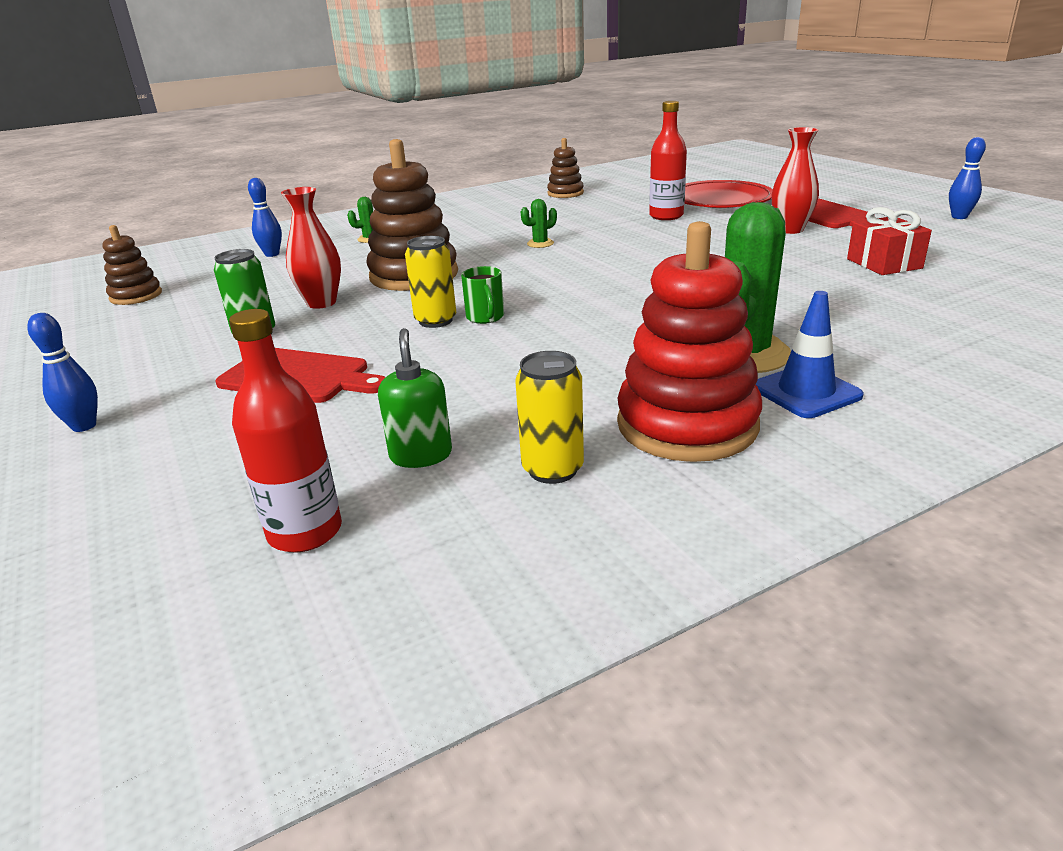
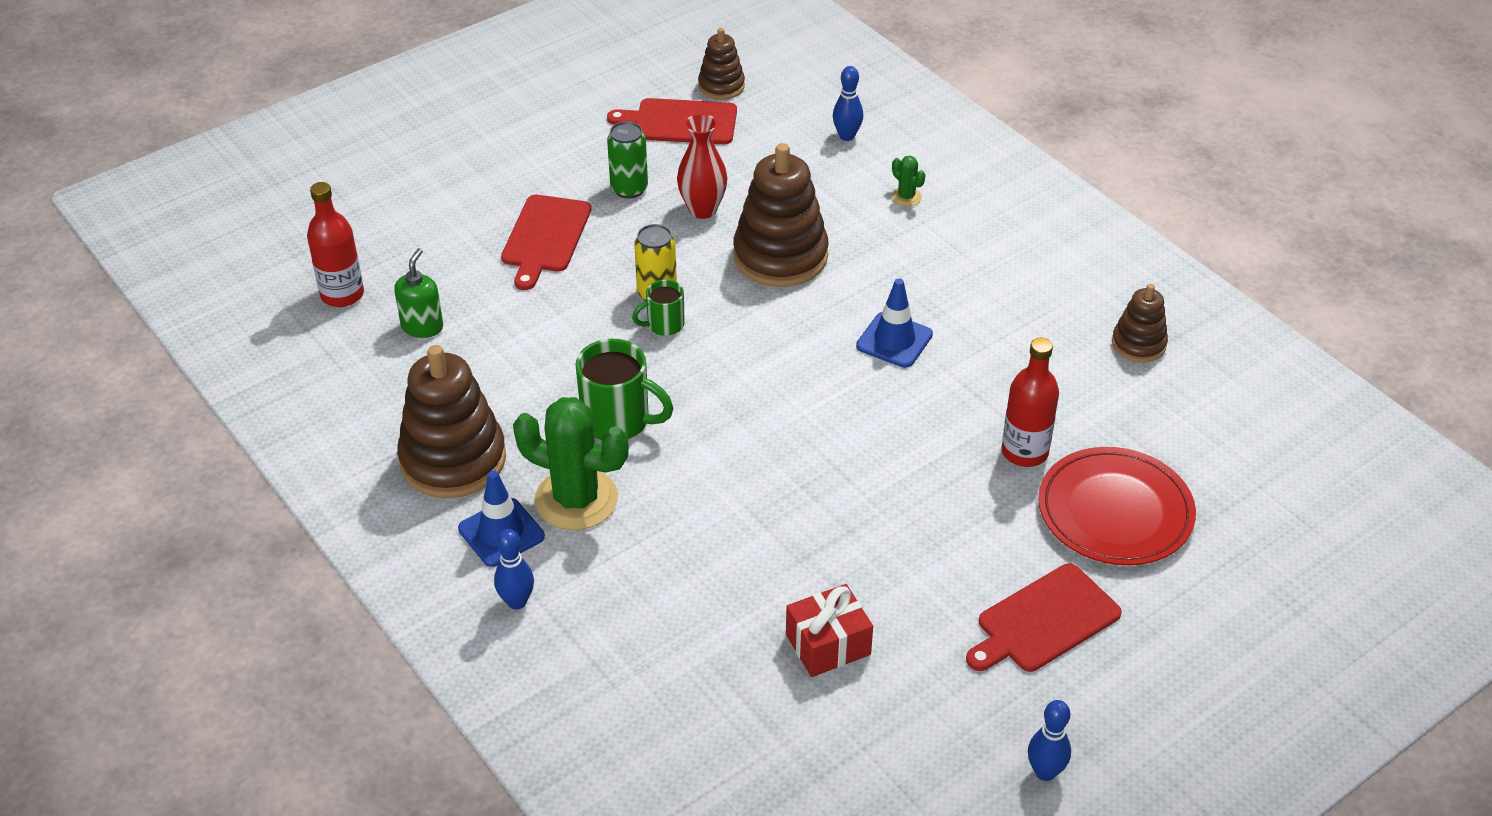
camera: 80 degrees right, 15 degrees up
(84, 426) = (474, 156): blue bowling pin -> blue bowling pin (517, 602)
(170, 312) = (680, 122): none -> red cutting board
(421, 455) = (422, 327): green soap dispenser -> green soap dispenser turned 60 degrees counterclockwise
(540, 244) = (894, 340): green cactus -> blue traffic cone
(552, 469) = (399, 392): yellow can -> none
(624, 336) = (618, 421): none -> green mug
(687, 425) = (453, 460): red stacking toy -> brown stacking toy
(790, 230) = (966, 574): red vase -> none

